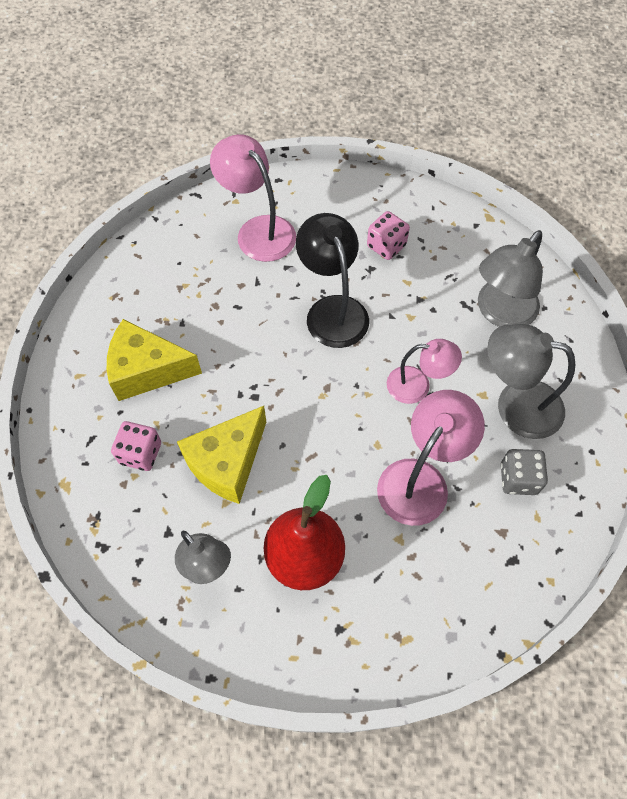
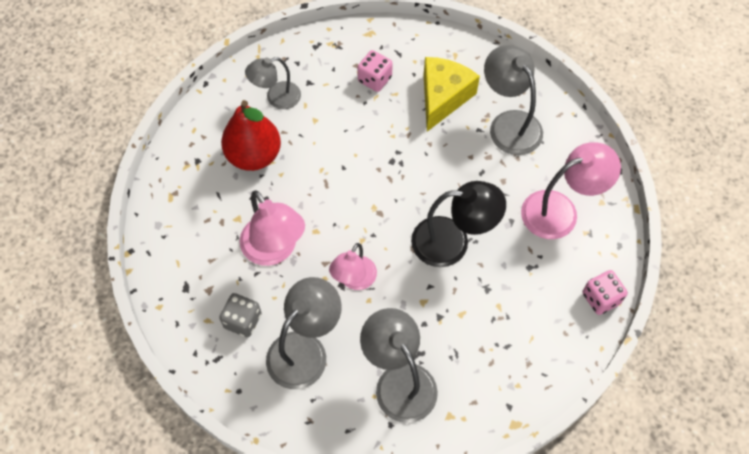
camera: 110 degrees right, 0 degrees up
(165, 297) = (509, 124): none -> grey lamp
(227, 462) = (345, 129): yellow cheese -> none
(386, 246) = (508, 311): pink dice -> pink dice (600, 298)

